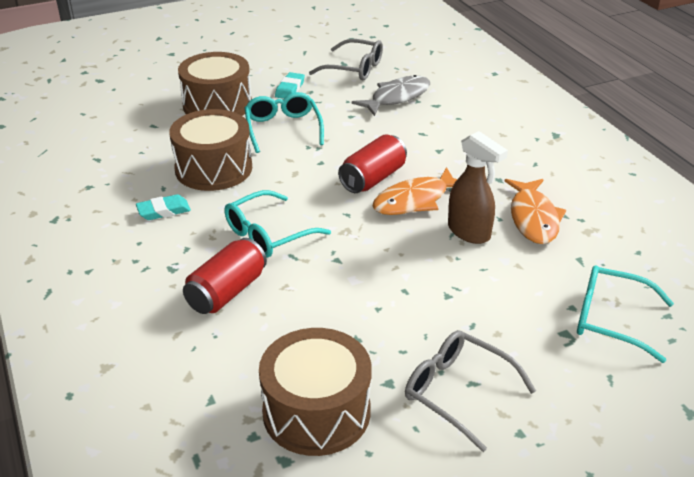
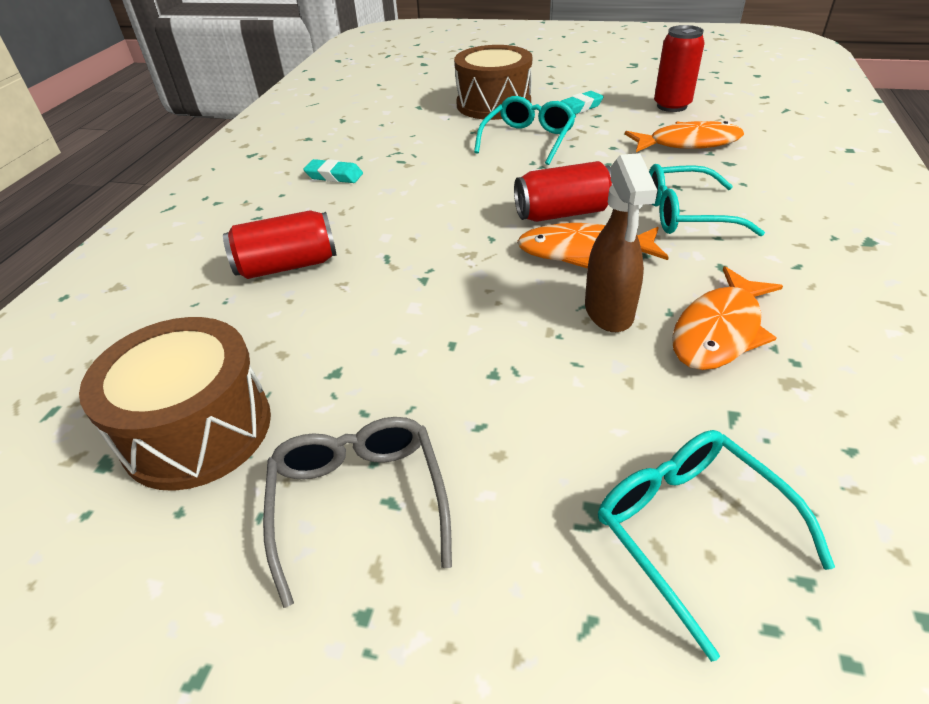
camera: 40 degrees right, 5 degrees up
(213, 168) = (421, 155): brown drum -> none
(267, 235) = (390, 228): turquoise glasses -> turquoise glasses (685, 214)
(355, 69) = (671, 106): grey glasses -> red can
(397, 97) = (688, 143): grey fish -> orange fish

